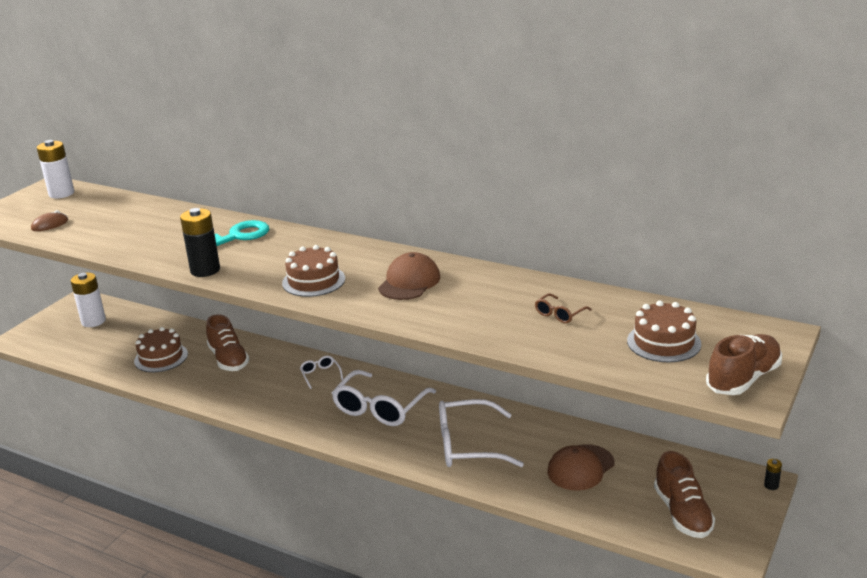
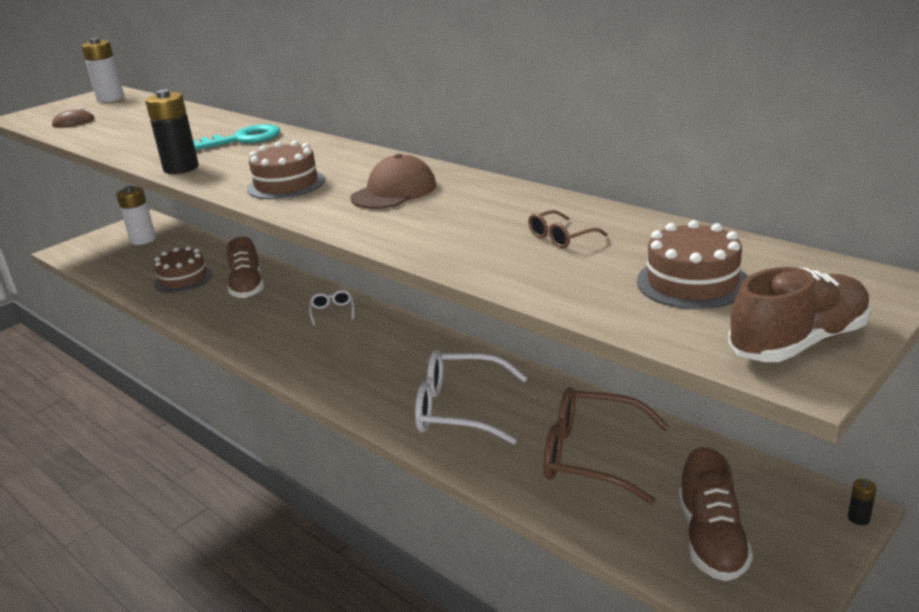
camera: 15 degrees right, 0 degrees up
(380, 408) = (377, 354): white glasses -> none
(580, 468) = (590, 456): brown cap -> brown glasses

